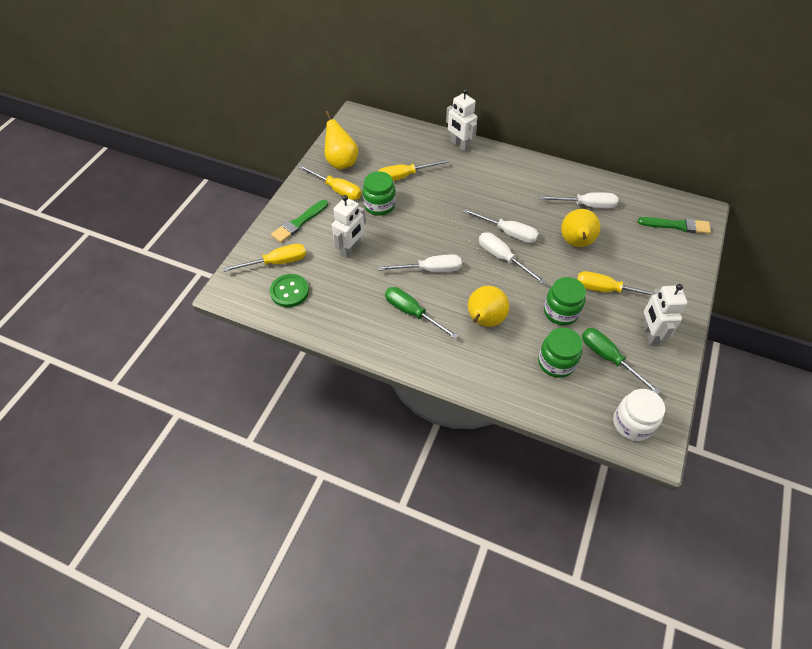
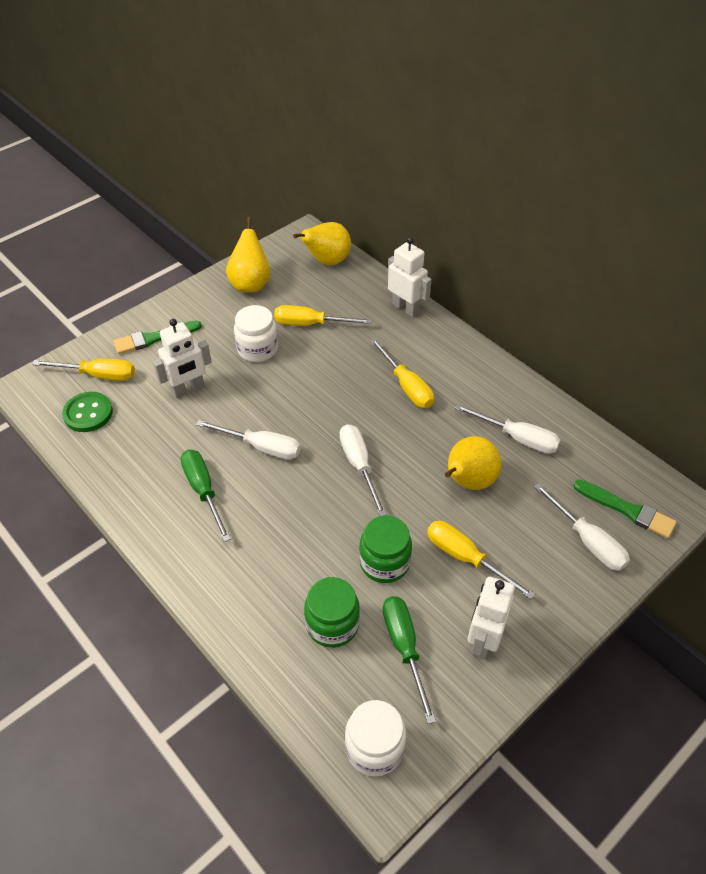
camera: 25 degrees right, 5 degrees down
(337, 190) = (223, 314): yellow screwdriver -> yellow screwdriver (406, 386)
(379, 205) = (257, 349): green jar -> white jar
(459, 145) = (405, 308): white robot -> white robot turned 150 degrees clockwise
(484, 320) = (281, 534): yellow pear -> yellow pear (327, 261)
(508, 233) = (388, 436): white screwdriver -> white screwdriver (587, 541)

